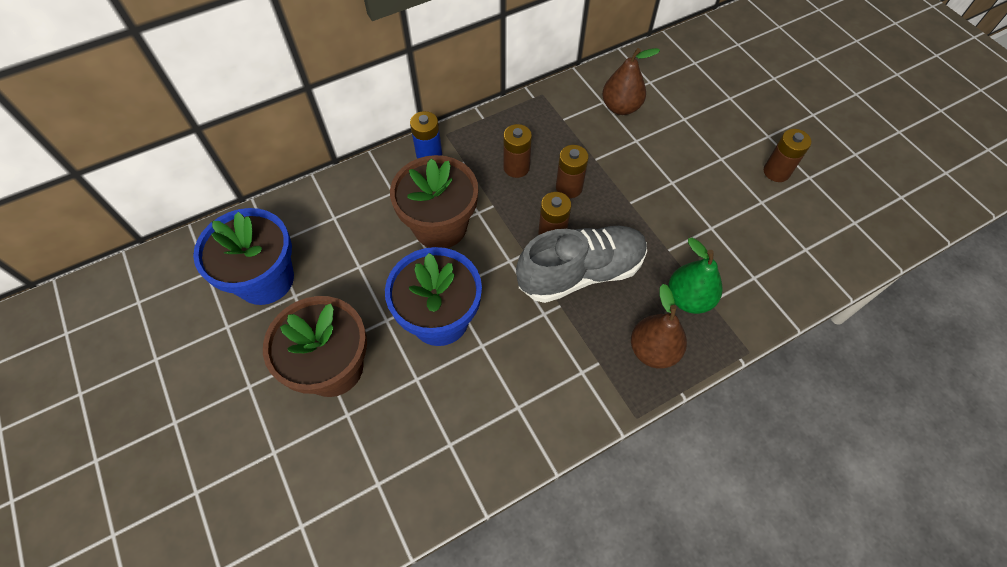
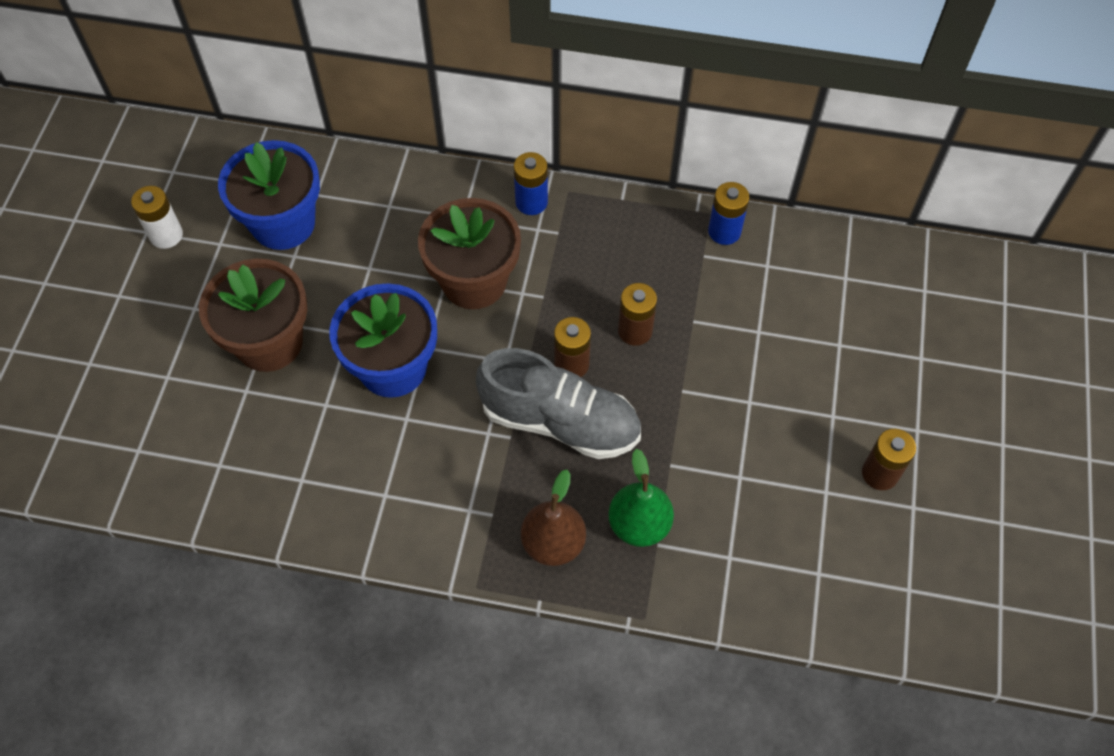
camera: 40 degrees right, 0 degrees up
(175, 350) = (166, 235): none -> white battery
(516, 167) = (603, 274): brown battery -> none
(561, 98) = (724, 231): none -> blue battery
(621, 107) = (780, 284): brown pear -> none

